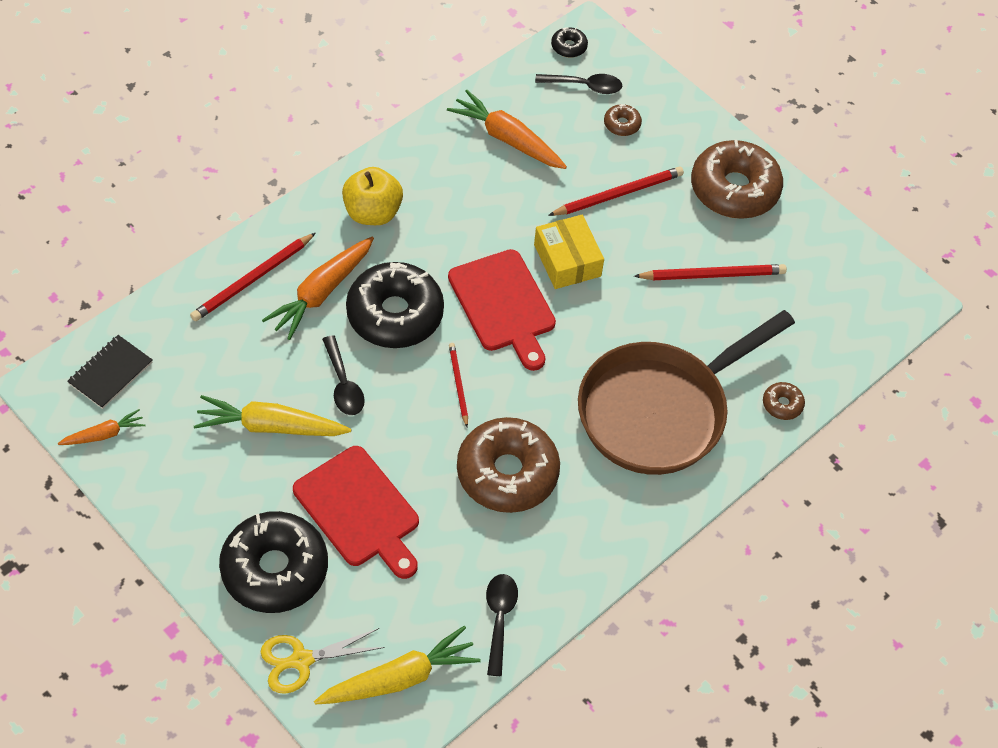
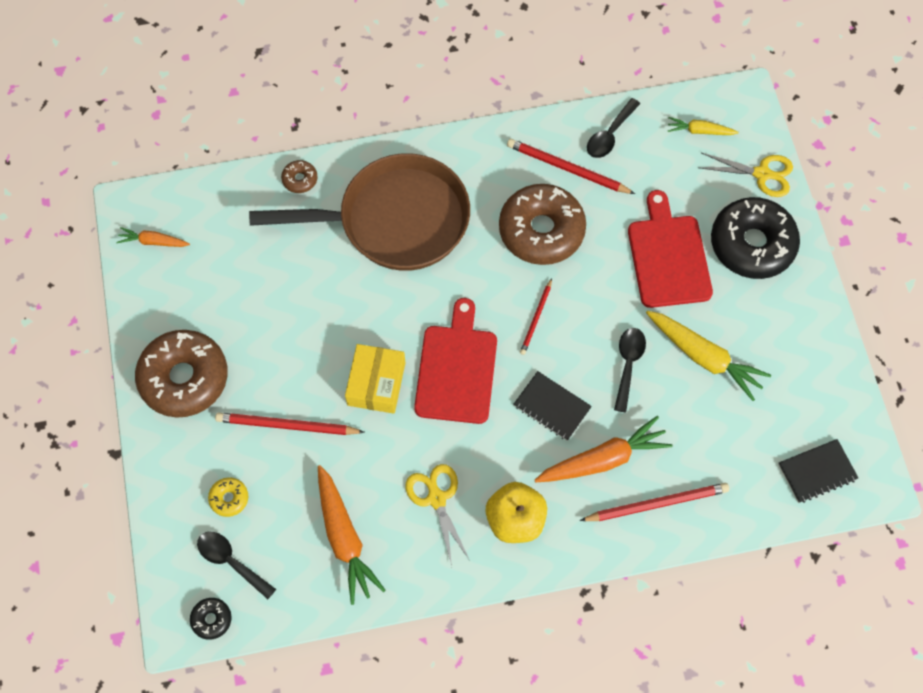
camera: 145 degrees left, 10 degrees up
(104, 434) = (842, 417): orange carrot -> orange carrot (153, 242)
(395, 314) = (552, 407): black donut -> black notebook
(399, 678) = (699, 131): yellow carrot -> yellow carrot, size x0.55
(451, 198) = (436, 499): none -> yellow scissors
(622, 124) = (229, 498): brown donut -> yellow donut
(713, 275) = (267, 309): red pencil -> red pencil (567, 168)

